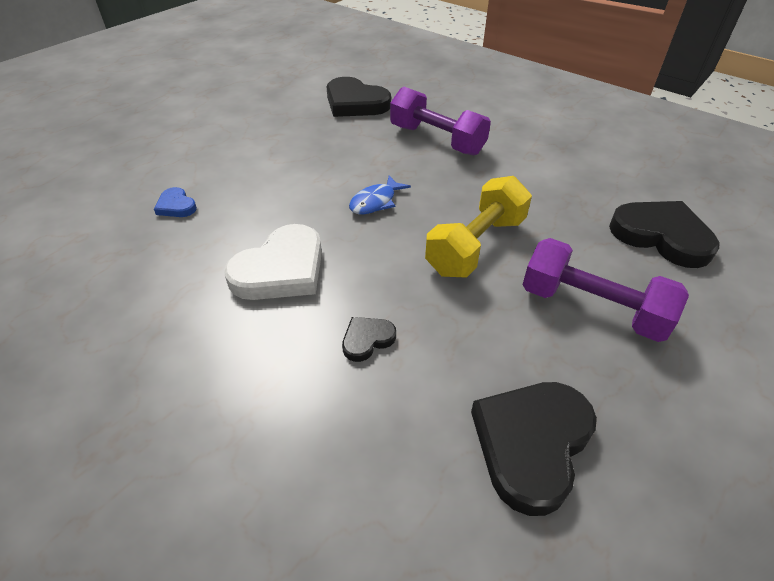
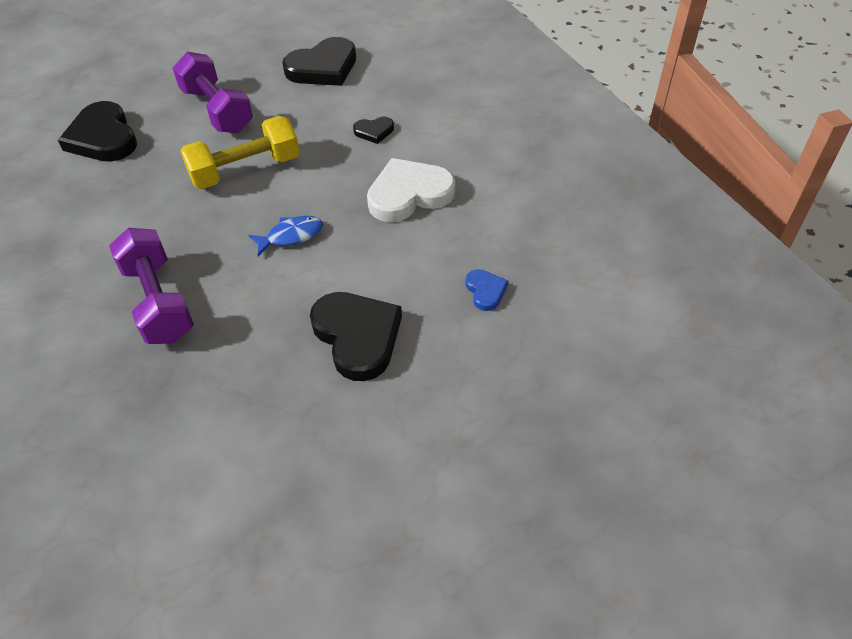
camera: 155 degrees left, 5 degrees up
(355, 103) = (192, 418): black heart -> black heart (357, 337)

